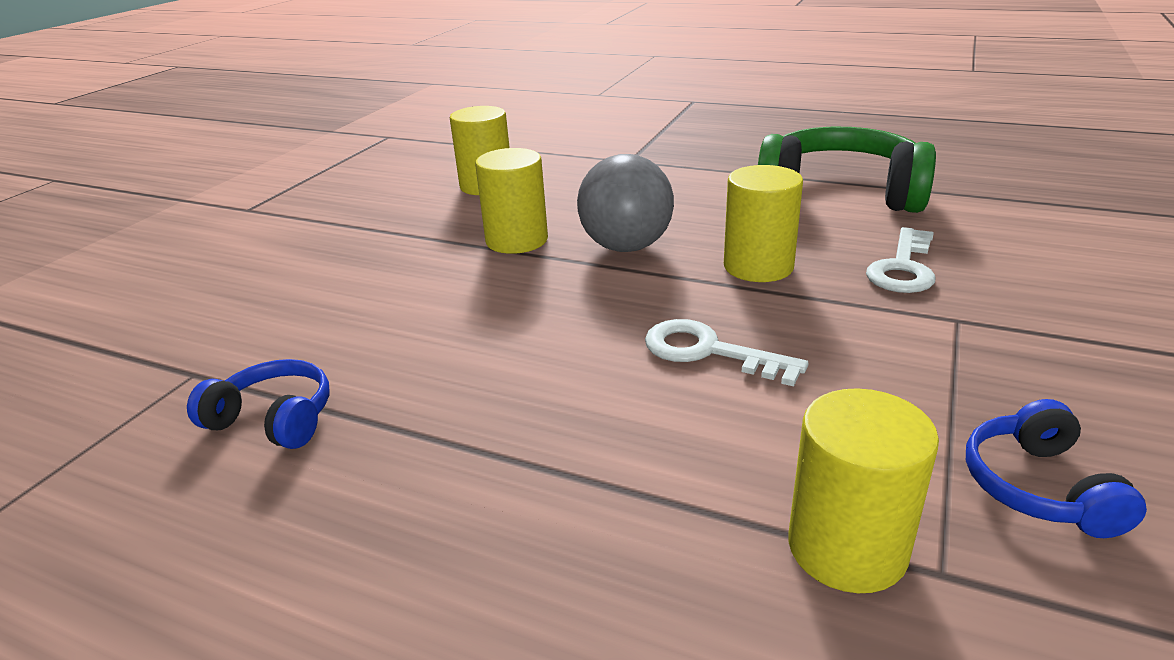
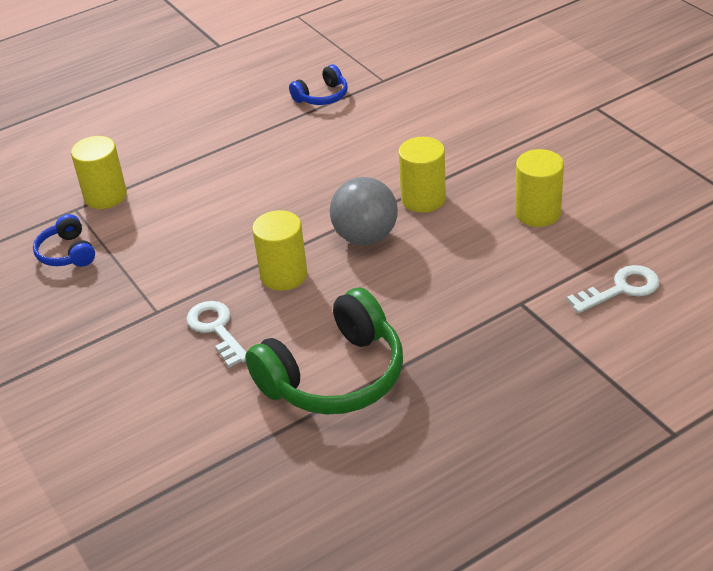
camera: 125 degrees right, 10 degrees up
(709, 351) = (232, 218): white key -> white key (621, 289)
(1038, 487) = (67, 253): blue headphones -> blue headphones turned 150 degrees counterclockwise

